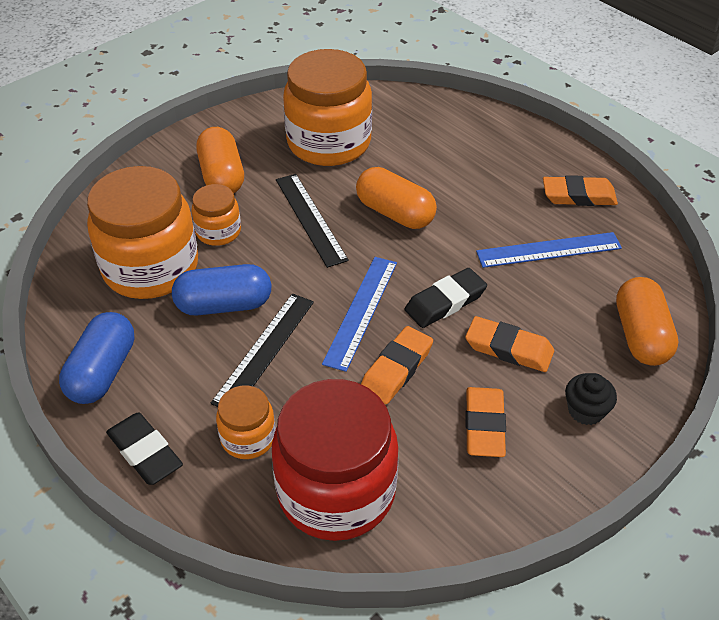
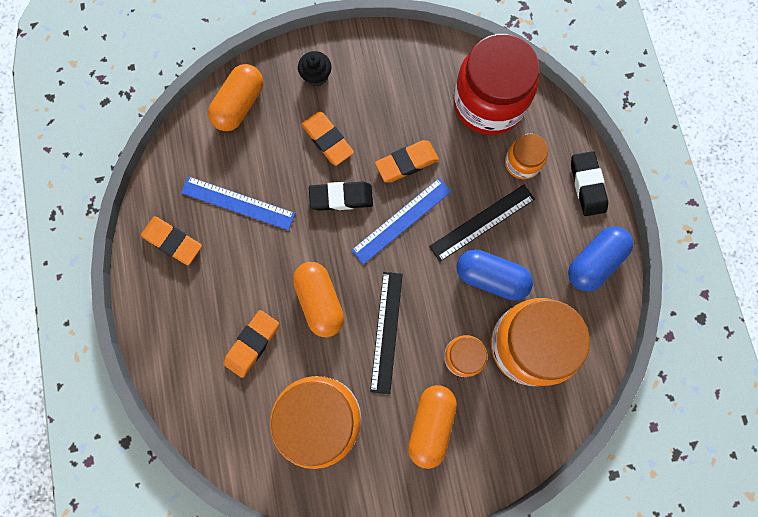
camera: 150 degrees left, 30 degrees up
(484, 425) = (381, 98): orange eraser -> orange eraser (252, 344)

